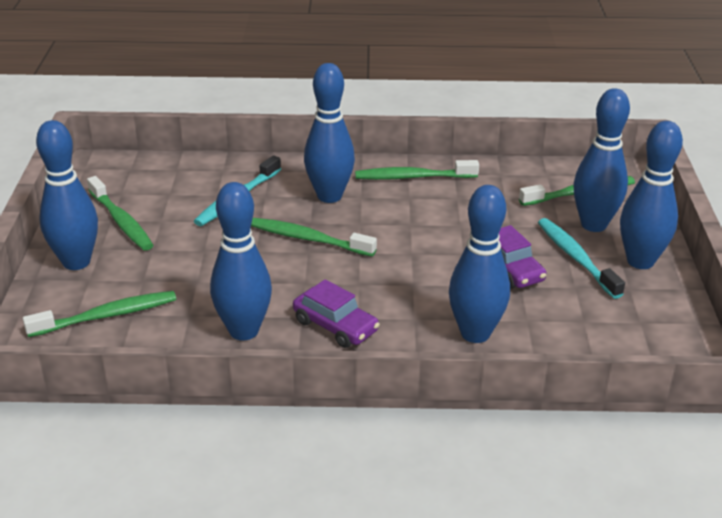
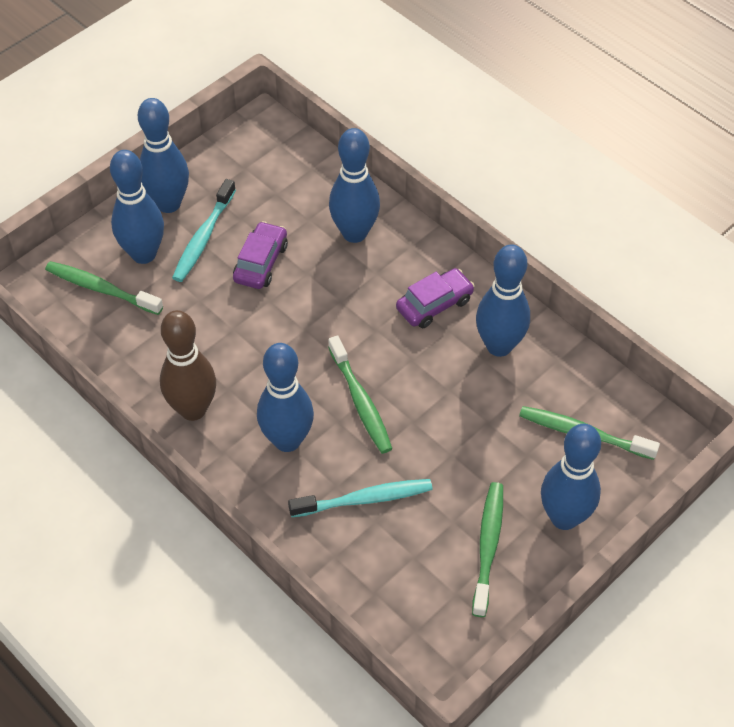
camera: 135 degrees left, 20 degrees up
(335, 326) = (434, 304): purple car -> purple car turned 60 degrees clockwise
(413, 177) = (193, 409): green toothbrush -> brown bowling pin

